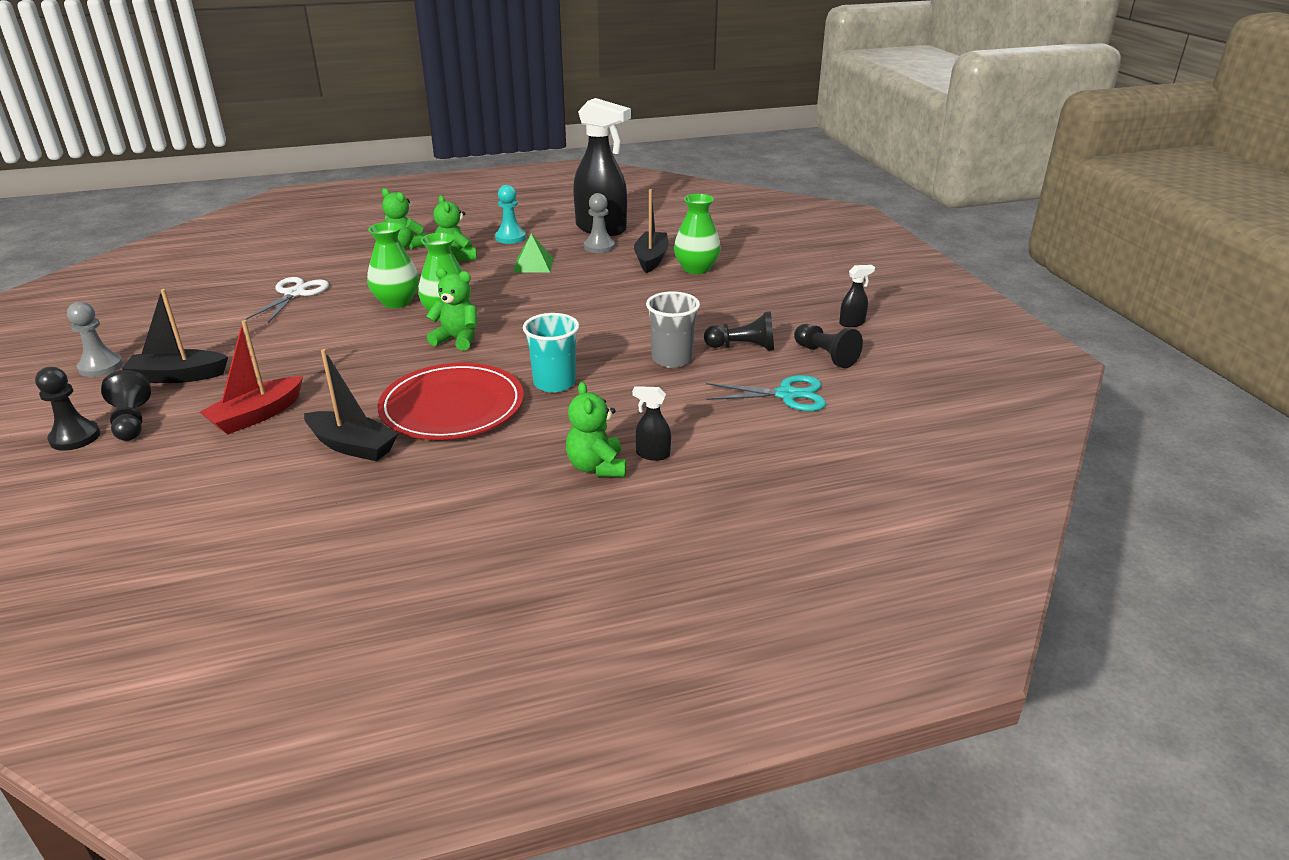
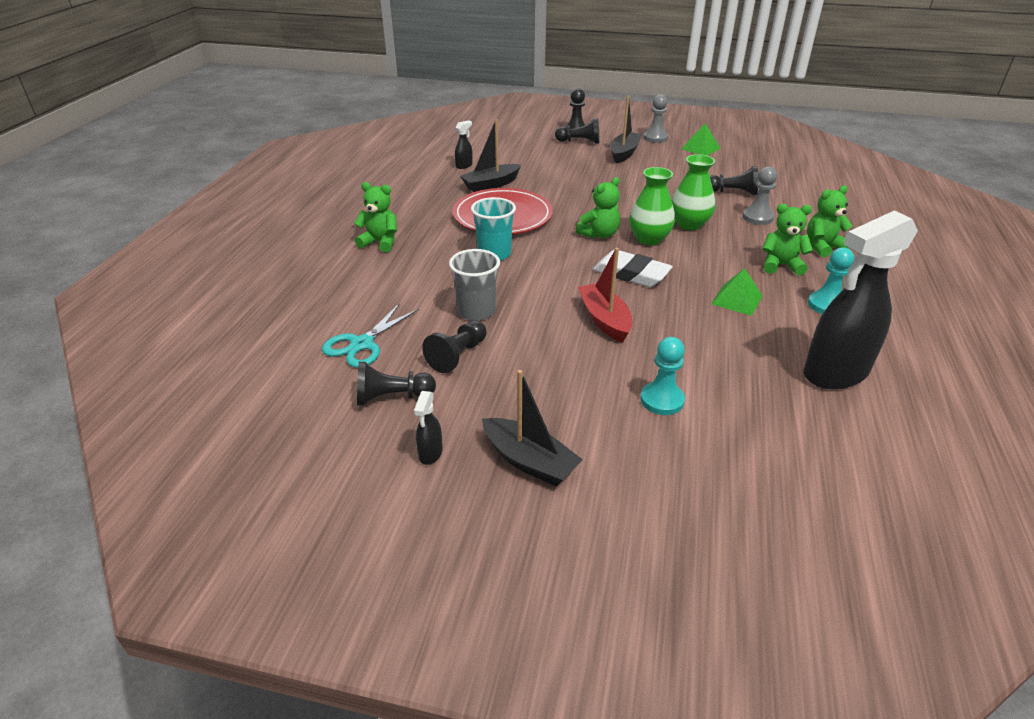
camera: 120 degrees right, 5 degrees up
(143, 330) = (700, 148): none -> green pyramid
(257, 415) = (553, 167): red boat -> red boat (604, 320)
(295, 294) = (732, 192): white scissors -> black pawn
(529, 309) = (631, 274): none -> white eraser
(599, 247) = (770, 353): grey pawn -> grey pawn (757, 217)
(651, 259) = (712, 377): black boat -> black boat (529, 461)
(652, 454) = (368, 263): black spray bottle -> black spray bottle (464, 165)
(696, 269) = (662, 400): green vase -> turquoise pawn

